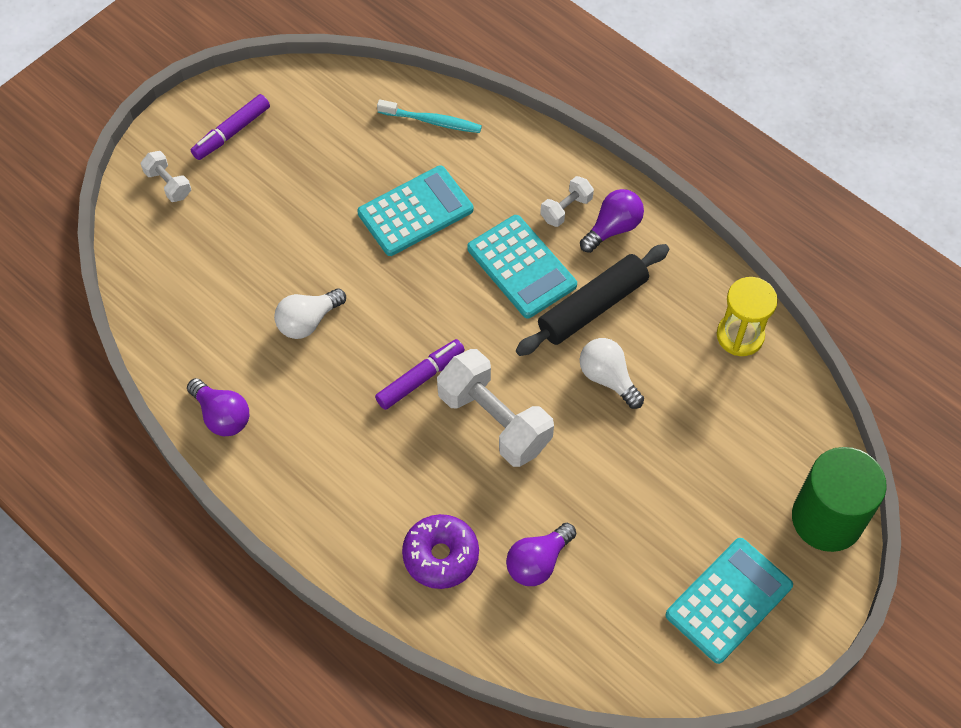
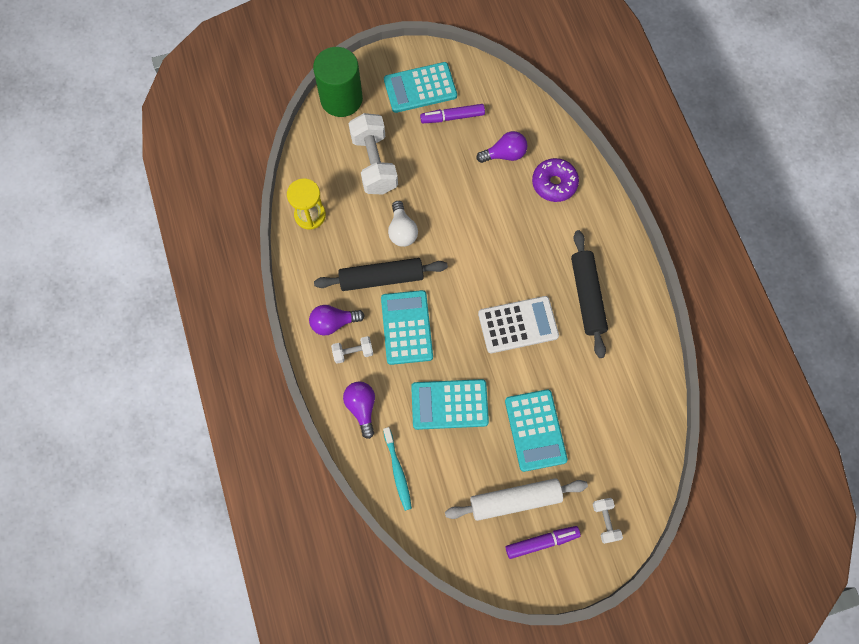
camera: 150 degrees left, 10 degrees up
(222, 416) = (639, 327): purple light bulb -> purple light bulb (362, 408)
(283, 156) = (515, 500): none -> white rolling pin
(297, 234) = (535, 430): none -> turquoise calculator
(308, 321) = (558, 362): white light bulb -> none
(312, 420) = (587, 296): none -> black rolling pin
(384, 339) = (518, 325): none -> white calculator
(420, 378) = (510, 288): purple marker -> purple marker (452, 117)
(432, 121) = (398, 471): turquoise toothbrush -> turquoise toothbrush turned 150 degrees counterclockwise
(494, 421) = (482, 240): white dumbbell -> white dumbbell (374, 163)

